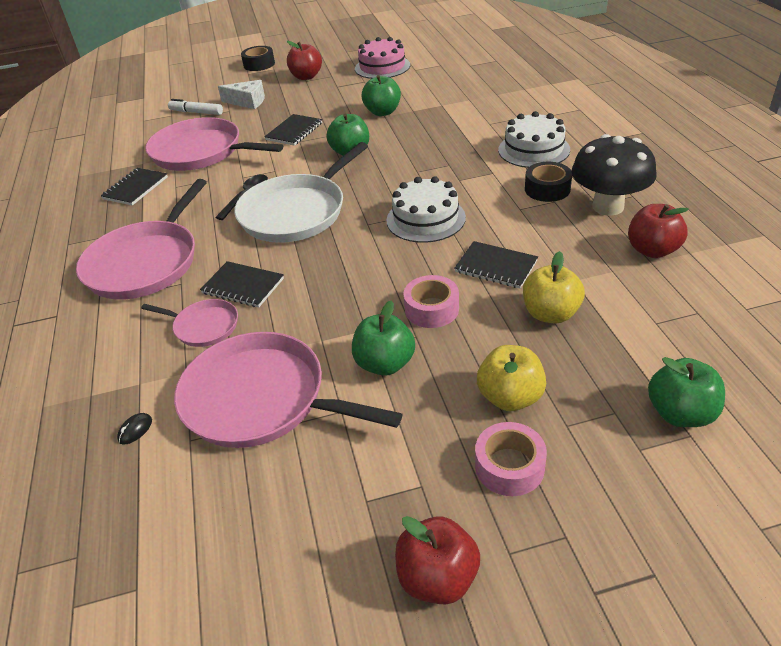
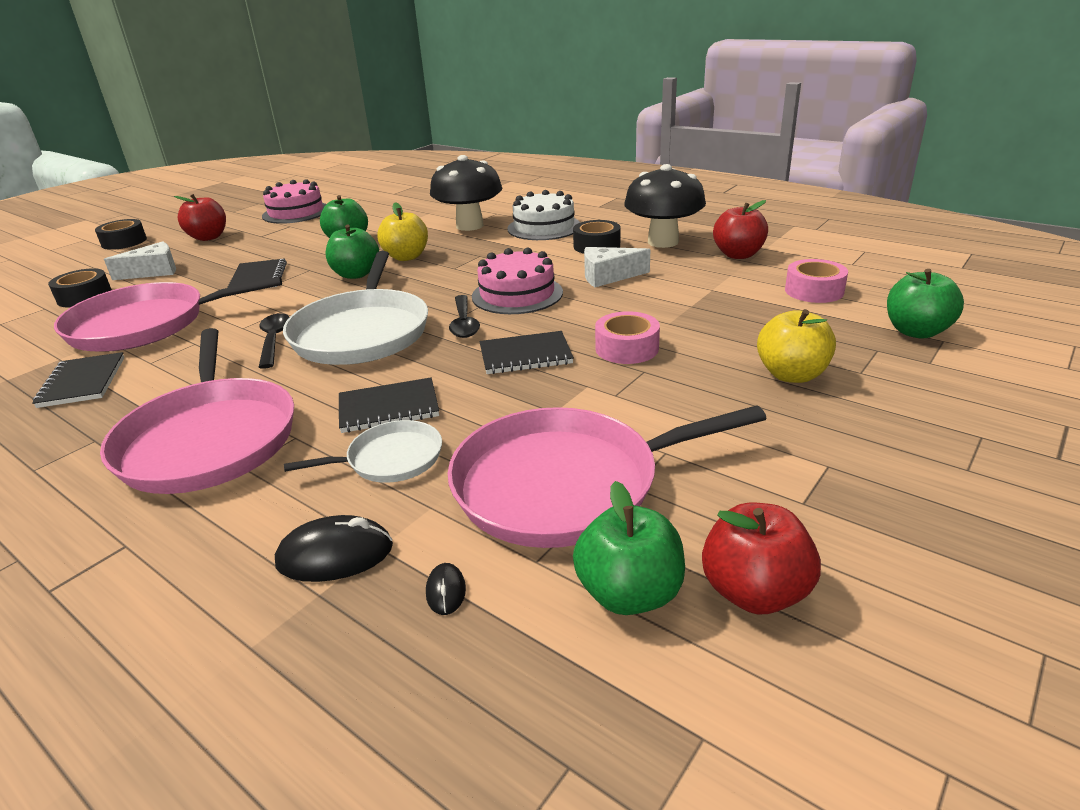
camera: 40 degrees left, 10 degrees down
(118, 376) = (335, 555): none -> black mouse
(196, 112) = (84, 297): white marker -> black tape
(203, 326) = (390, 459): pink pan -> white pan
(360, 232) = (464, 323): none -> black spoon
(385, 364) = (648, 401): green apple -> green apple (629, 593)
(426, 219) = (517, 294): white cake -> pink cake
(437, 578) = (953, 518): red apple -> red apple (754, 592)
(480, 126) = (470, 226): none -> black mushroom
(496, 267) = (635, 303): black notebook -> black notebook (525, 355)
(509, 466) = (869, 416): pink tape -> pink tape (814, 291)
(512, 228) = (608, 276): none -> white cheese
(550, 314) = (730, 314): yellow apple -> yellow apple (406, 257)

